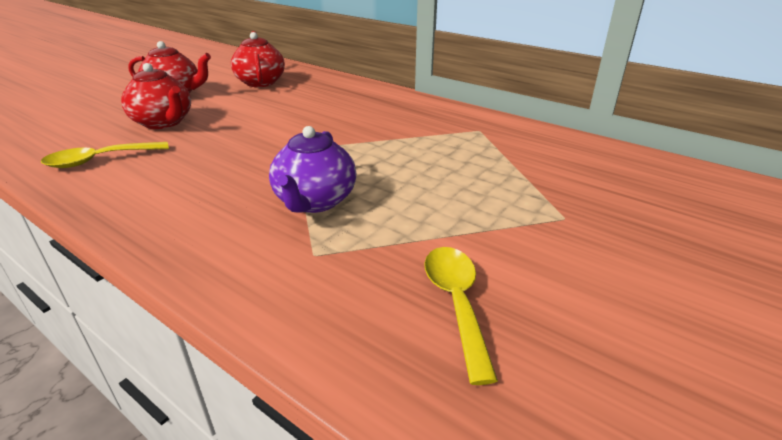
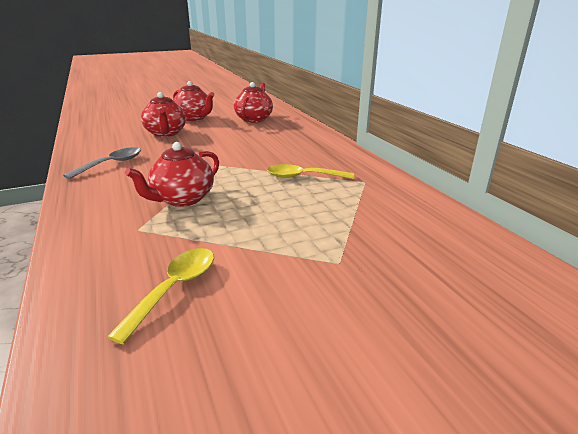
camera: 30 degrees right, 5 degrees down
(100, 160) = (108, 147): yellow spoon -> yellow spoon (303, 177)
(143, 182) = (111, 164): none -> grey spoon
(315, 201) = (182, 199): purple teapot -> red teapot

